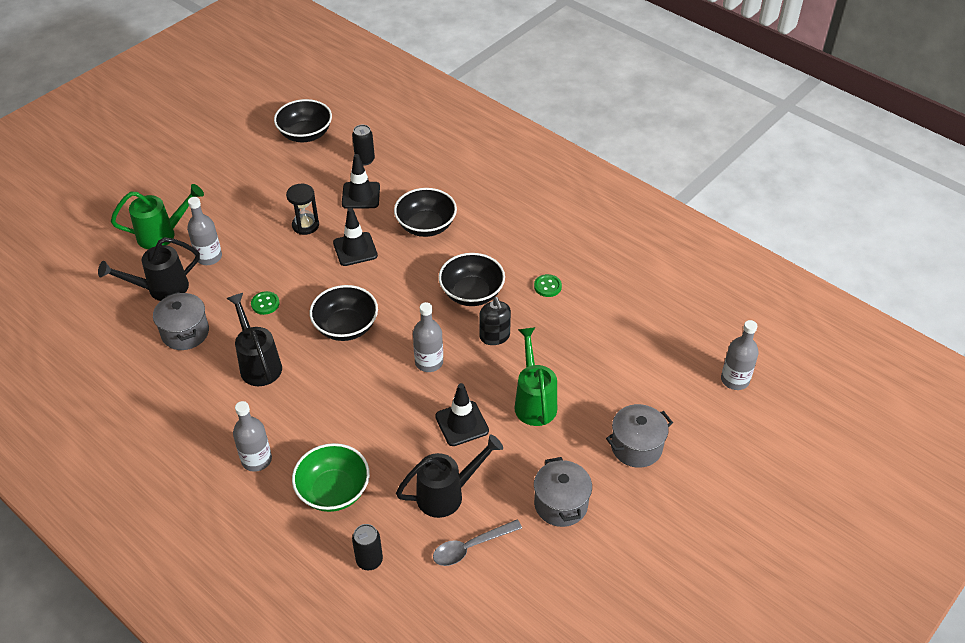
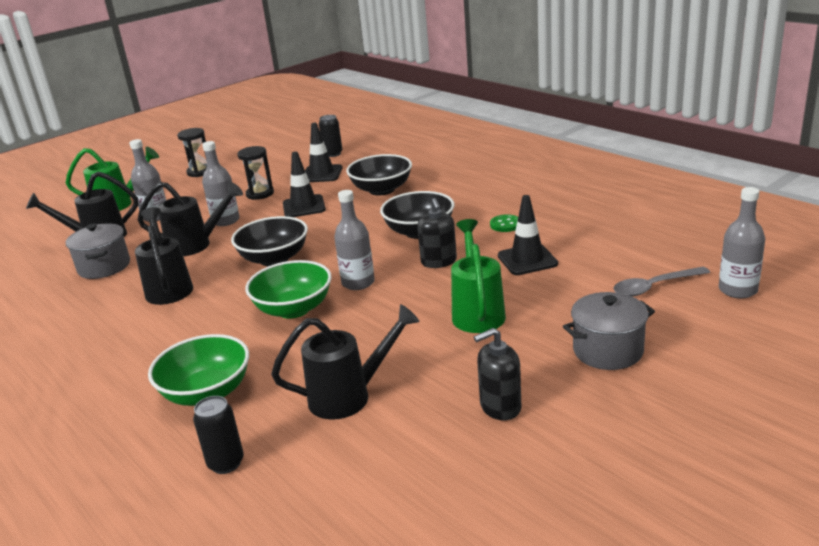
camera: 10 degrees right, 20 degrees down
(230, 183) = (200, 172): none -> black hourglass
(256, 460) = (128, 364): grey bottle -> grey bottle (226, 221)
(265, 304) = (196, 245): green button -> black watering can
(305, 134) = (282, 143): black bowl -> none
(380, 394) = (293, 309): none -> green bowl
(462, 424) = (384, 332): black traffic cone -> black traffic cone (527, 260)
(471, 547) = (368, 450): grey spoon -> grey spoon (654, 287)
(560, 504) = (500, 407): grey pot -> black soap dispenser

